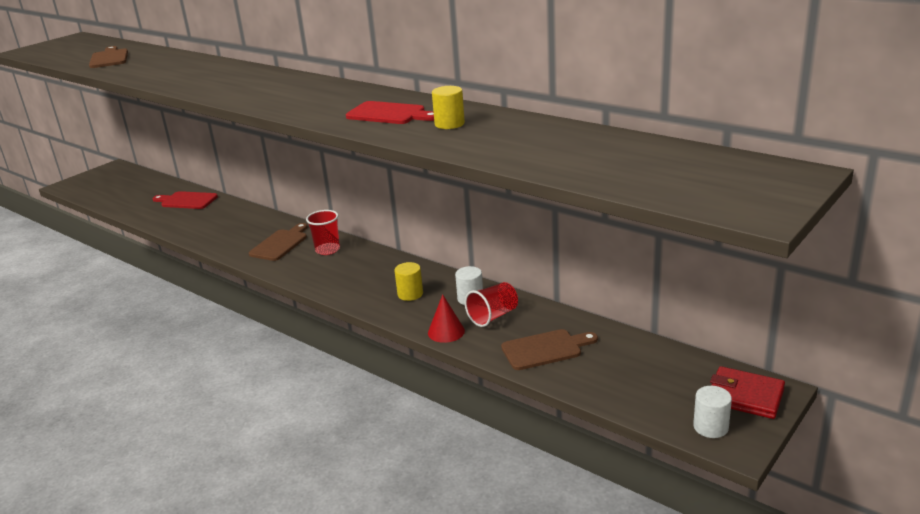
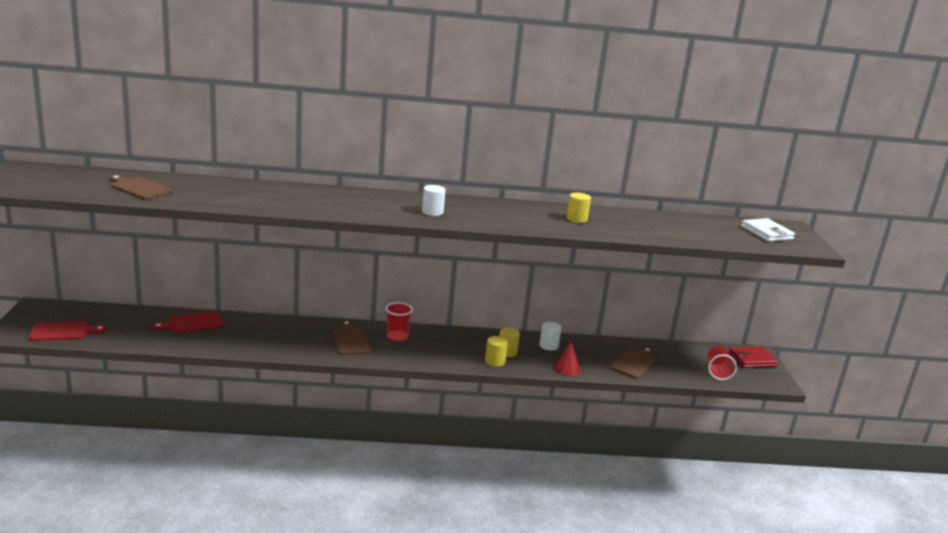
camera: 45 degrees left, 5 degrees down
(380, 300) = (495, 361): none -> yellow cylinder
(389, 114) = (523, 216): red cutting board -> red cutting board (63, 331)
(493, 316) = (578, 353): red cup -> red cup (718, 372)
(710, 427) = (759, 378): white cylinder -> white cylinder (432, 212)
(719, 177) = (767, 233): none -> white wallet

